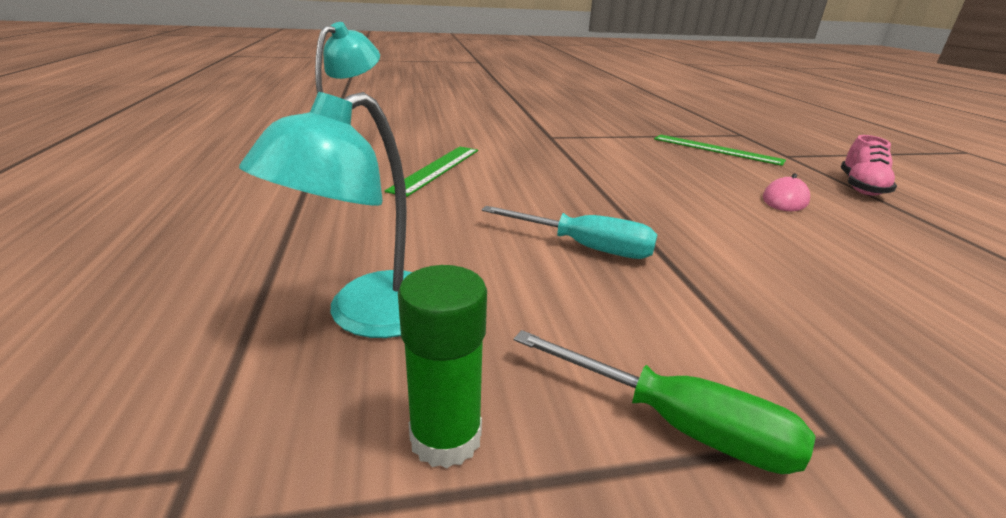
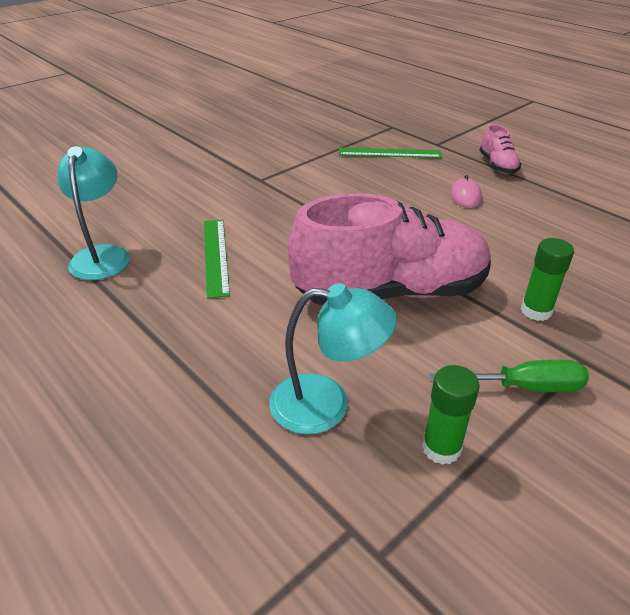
camera: 30 degrees left, 10 degrees up
(368, 316) = (326, 405): turquoise lamp -> turquoise lamp turned 90 degrees counterclockwise
(584, 247) = (390, 292): turquoise screwdriver -> pink shoe
(794, 337) = (536, 311): none -> green glue stick

